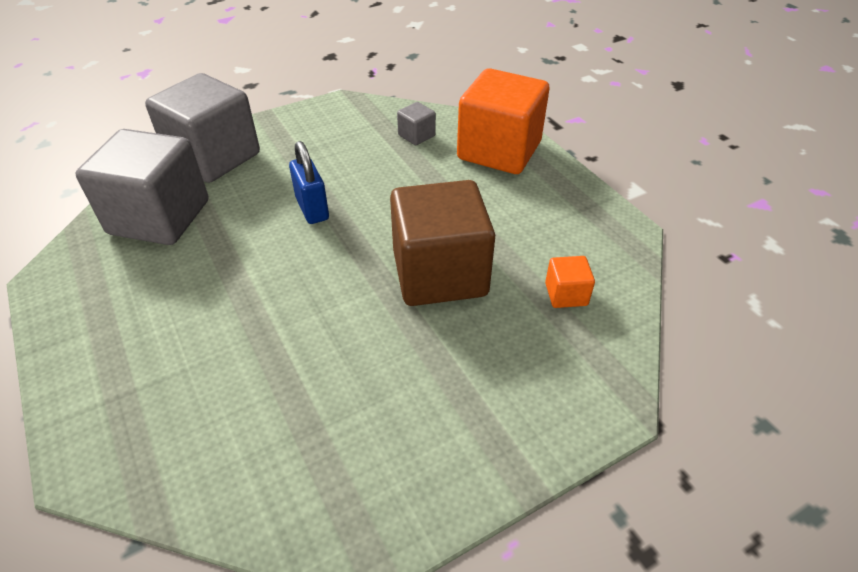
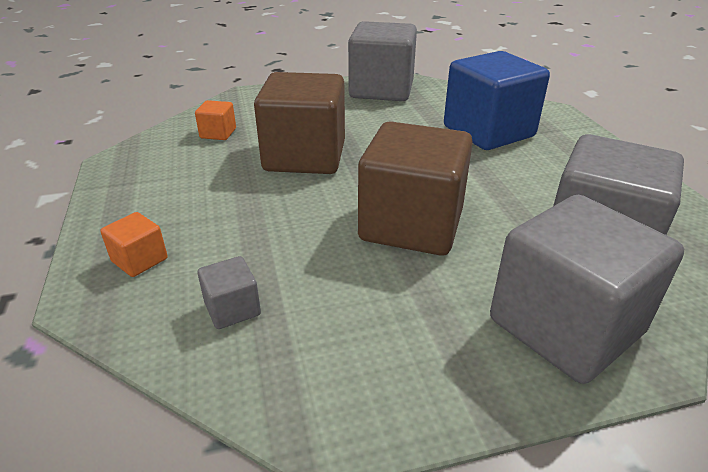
camera: 165 degrees left, 10 degrees down
(213, 371) = (488, 132): none -> blue cube
(312, 209) = (411, 225): blue padlock -> brown cube
(389, 478) = (381, 90): none -> grey cube
(499, 151) = (140, 260): orange cube -> orange cube, size x0.42

